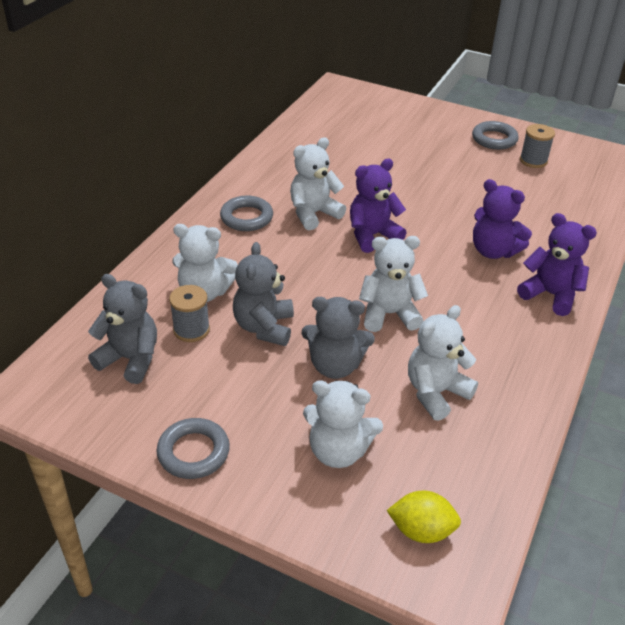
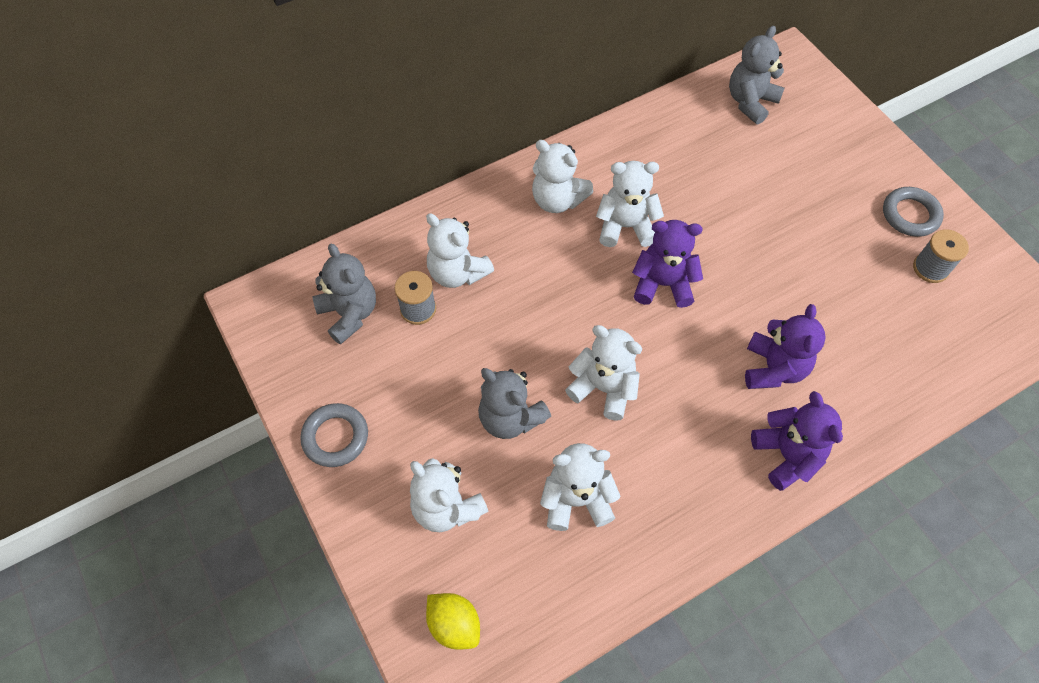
camera: 35 degrees right, 20 degrees up
(246, 217) = (557, 200): grey ring -> white teddy bear
(264, 327) = (480, 340): grey teddy bear -> grey teddy bear (750, 102)
(493, 251) = (773, 368): purple teddy bear -> purple teddy bear turned 150 degrees counterclockwise

